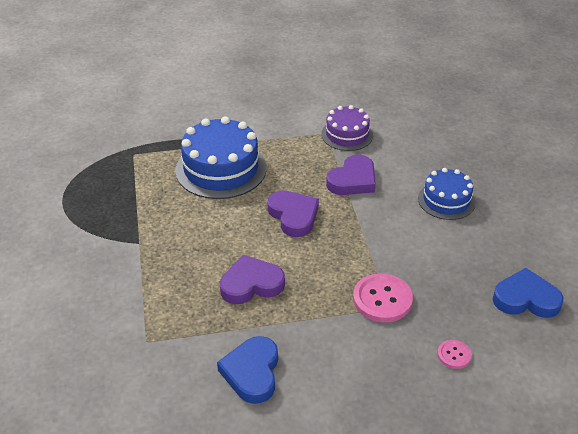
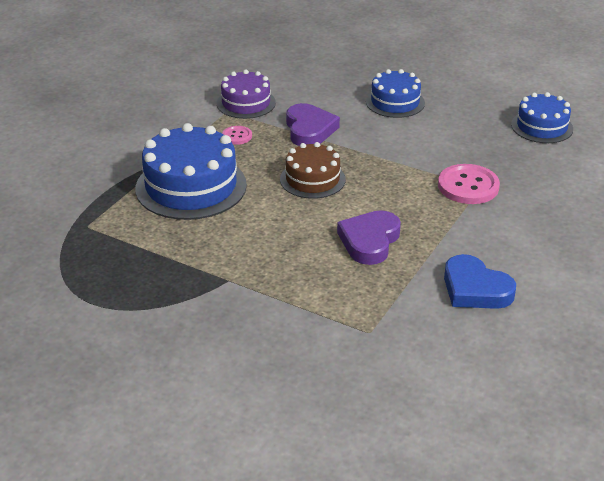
camera: 50 degrees left, 5 degrees down
(293, 216) = (312, 179): purple heart -> brown cake
(454, 355) = (562, 185): pink button -> pink button (237, 136)
(526, 299) = (542, 127): blue heart -> blue cake

